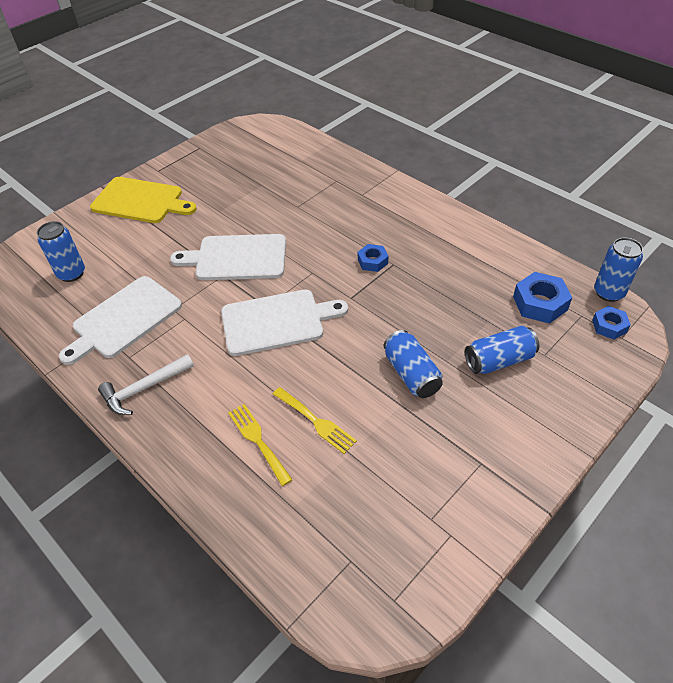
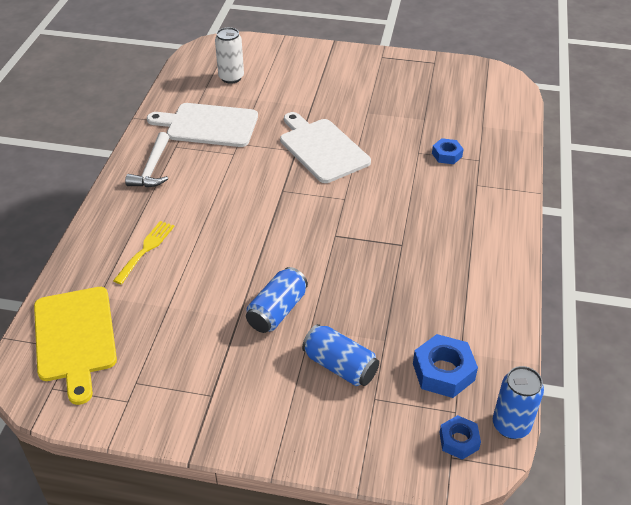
camera: 55 degrees right, 5 degrees down
(71, 273) = (231, 77): blue can -> white can
(140, 201) = (337, 67): yellow cutting board -> yellow cutting board (75, 337)
(144, 389) = (152, 169): white hammer -> white hammer turned 105 degrees counterclockwise
(276, 321) = (270, 204): white cutting board -> none
(316, 421) = (185, 273): yellow fork -> none
(372, 261) = (392, 230): blue nut -> blue nut (447, 155)

